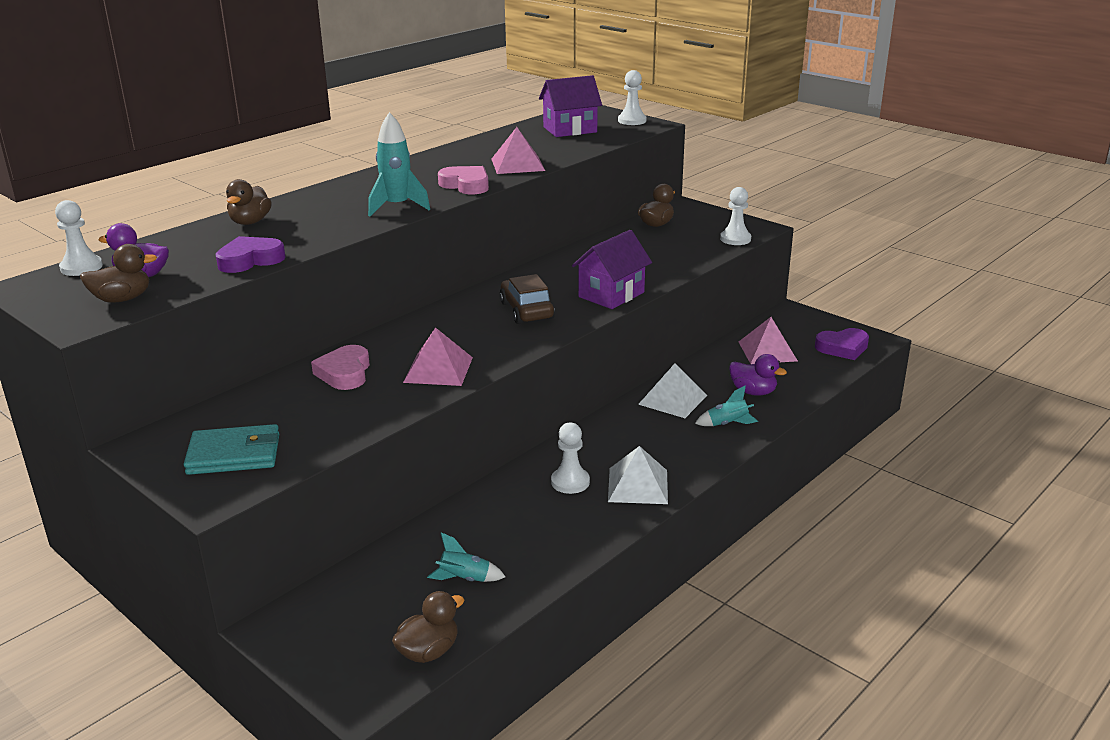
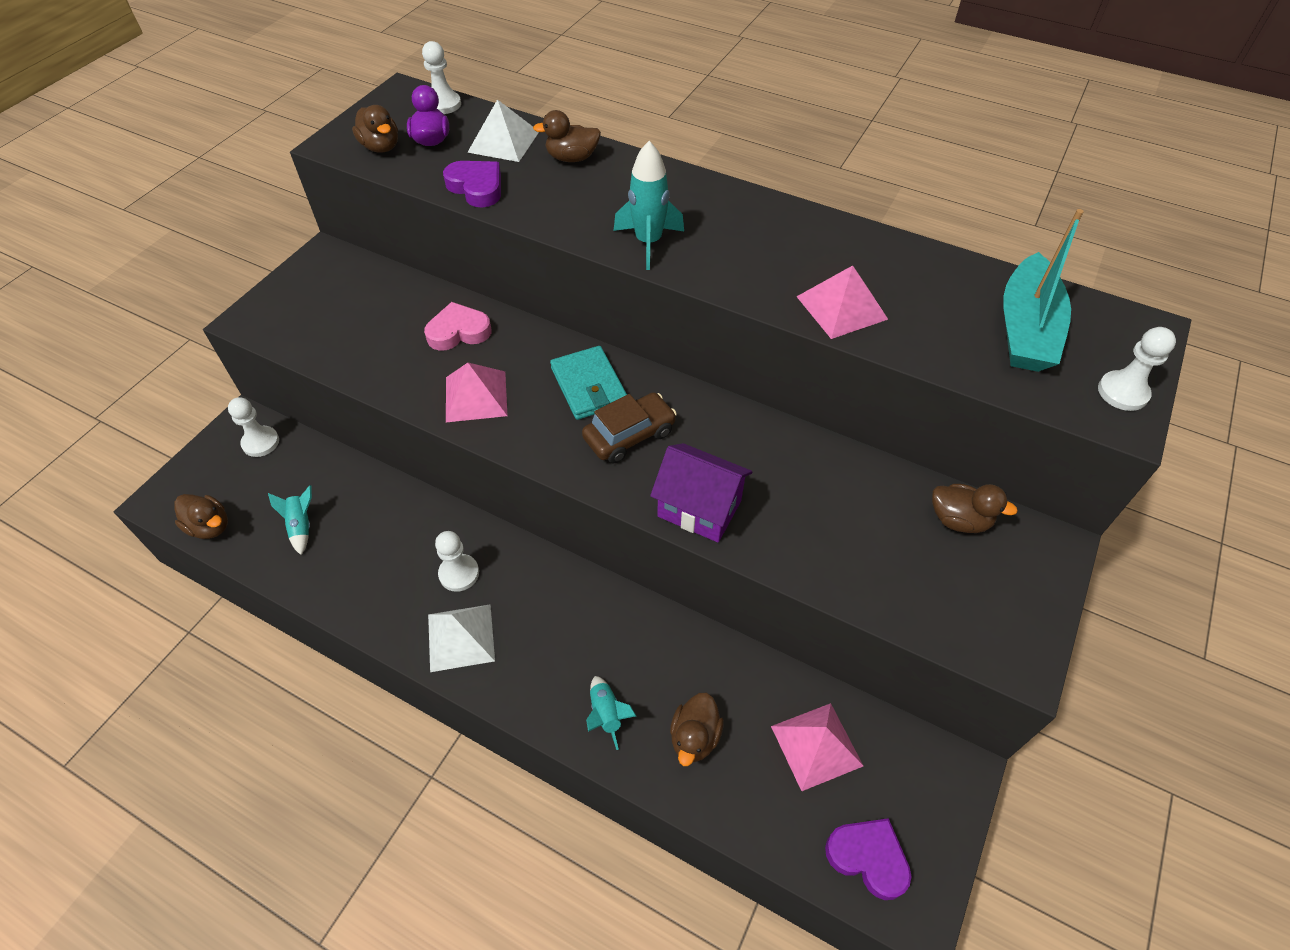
camera: 75 degrees right, 25 degrees up
(234, 454) = (312, 309): turquoise wallet -> turquoise wallet (589, 386)
(466, 185) = (742, 279): pink heart -> none
(570, 130) = (1025, 329): purple house -> turquoise boat
(672, 399) = (649, 644): white pyramid -> white pyramid (503, 141)
(735, 239) = (955, 632): white pawn -> white pawn (261, 442)
(753, 392) = (694, 737): purple duck -> brown duck
(842, 348) = (868, 858): purple heart -> purple heart turned 150 degrees clockwise

